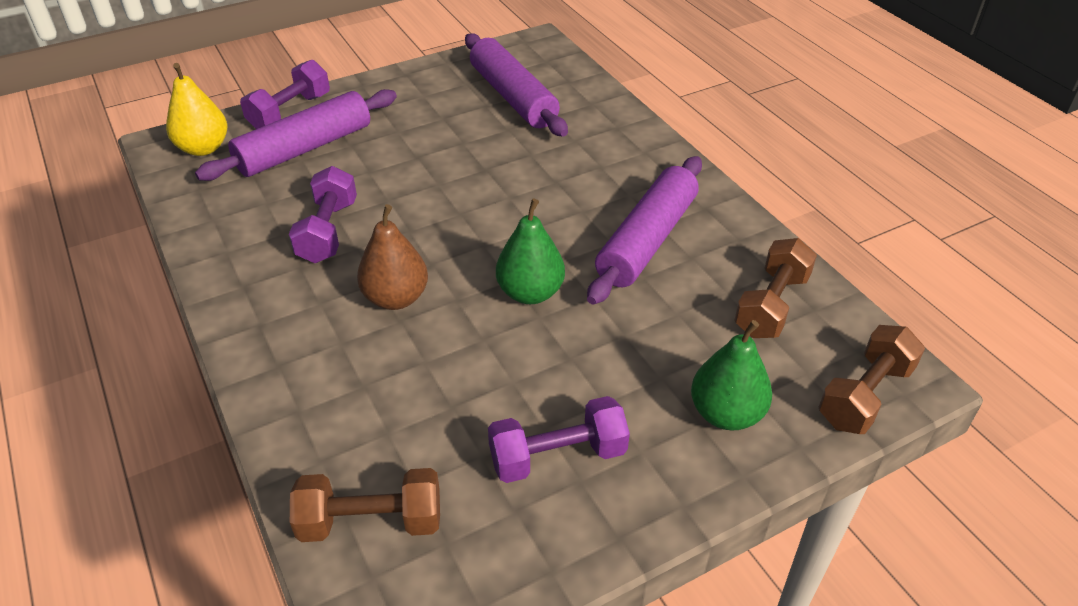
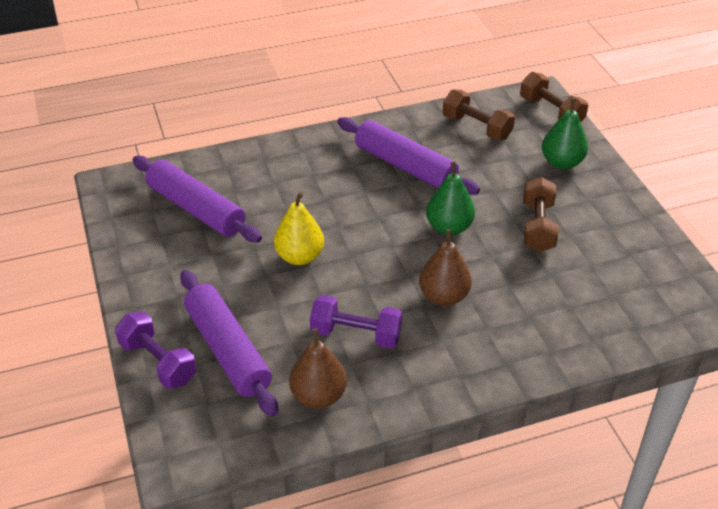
camera: 80 degrees left, 0 degrees up
(203, 148) = (199, 429): yellow pear -> yellow pear (299, 256)
(238, 215) = (318, 396): none -> brown pear
(371, 522) = (640, 316): brown dumbbell -> brown dumbbell (538, 226)
(513, 97) = (196, 209): purple rolling pin -> purple rolling pin turned 60 degrees clockwise
(557, 456) = (591, 232): purple dumbbell -> none

